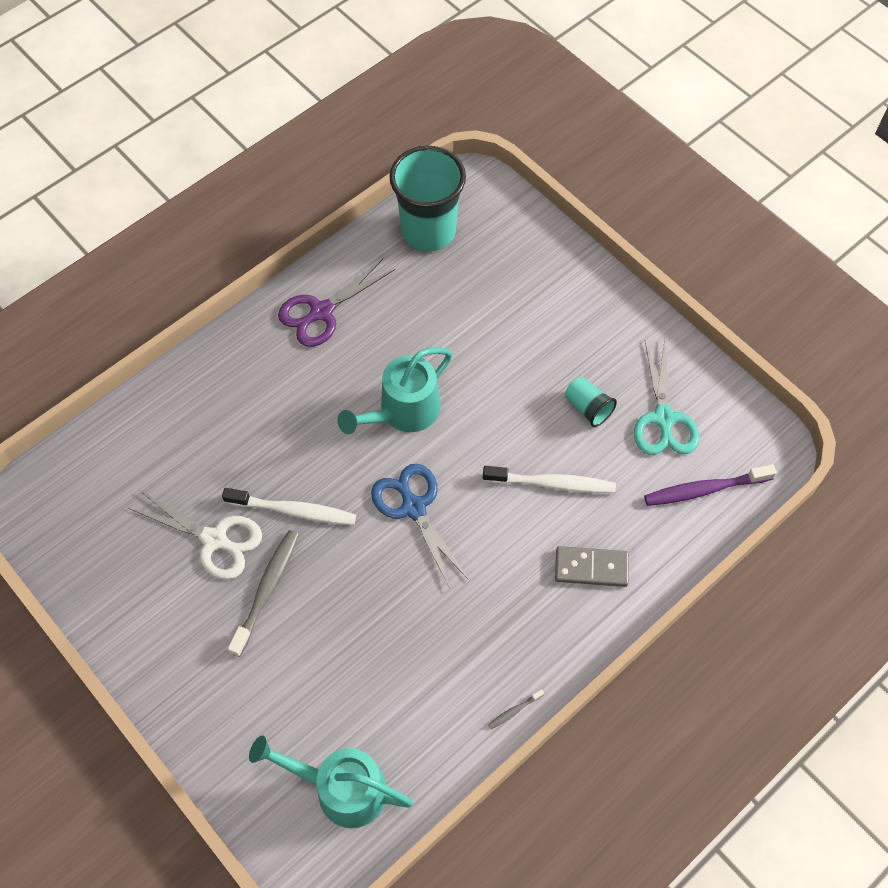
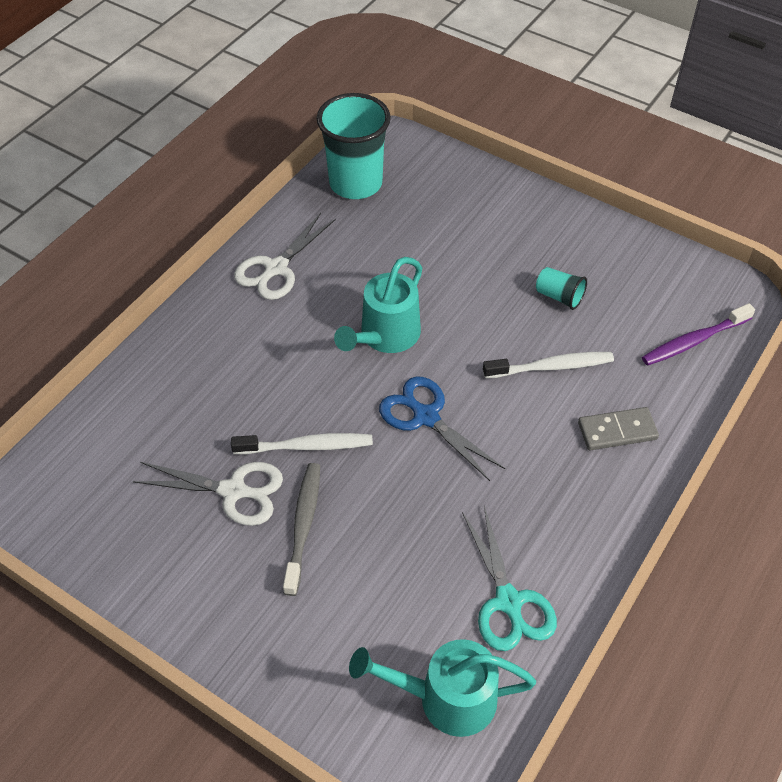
camera: 15 degrees left, 10 degrees down
(322, 312) = (276, 268): purple scissors -> white scissors
(514, 711) = (594, 577): grey toothbrush -> none
(663, 418) = (632, 291): turquoise scissors -> turquoise scissors (508, 601)

